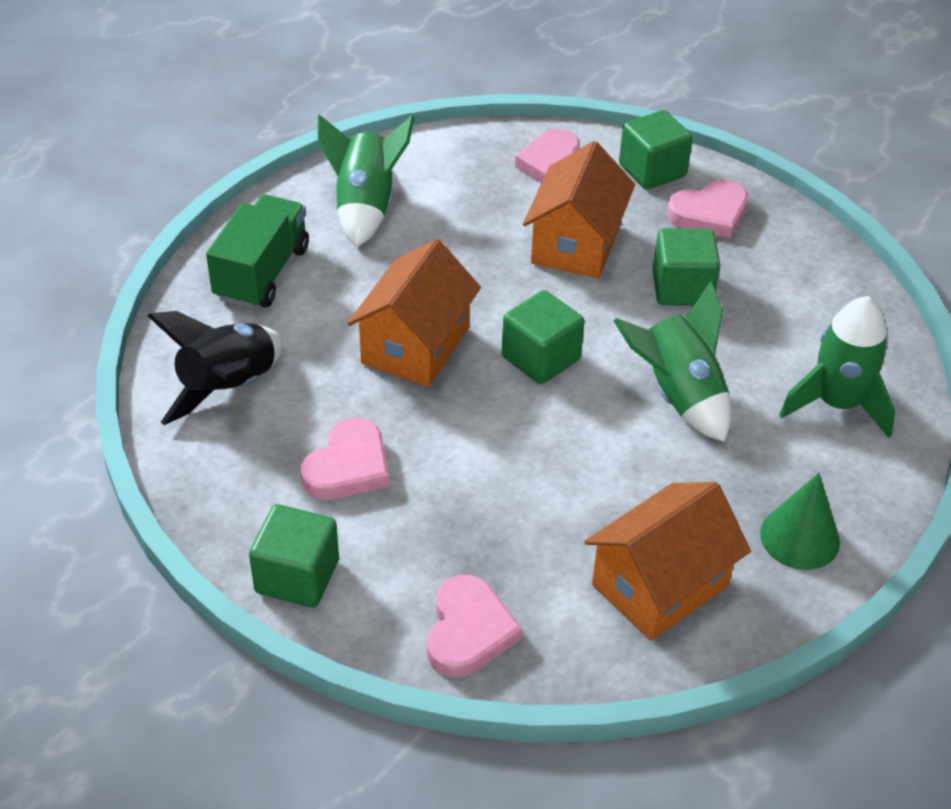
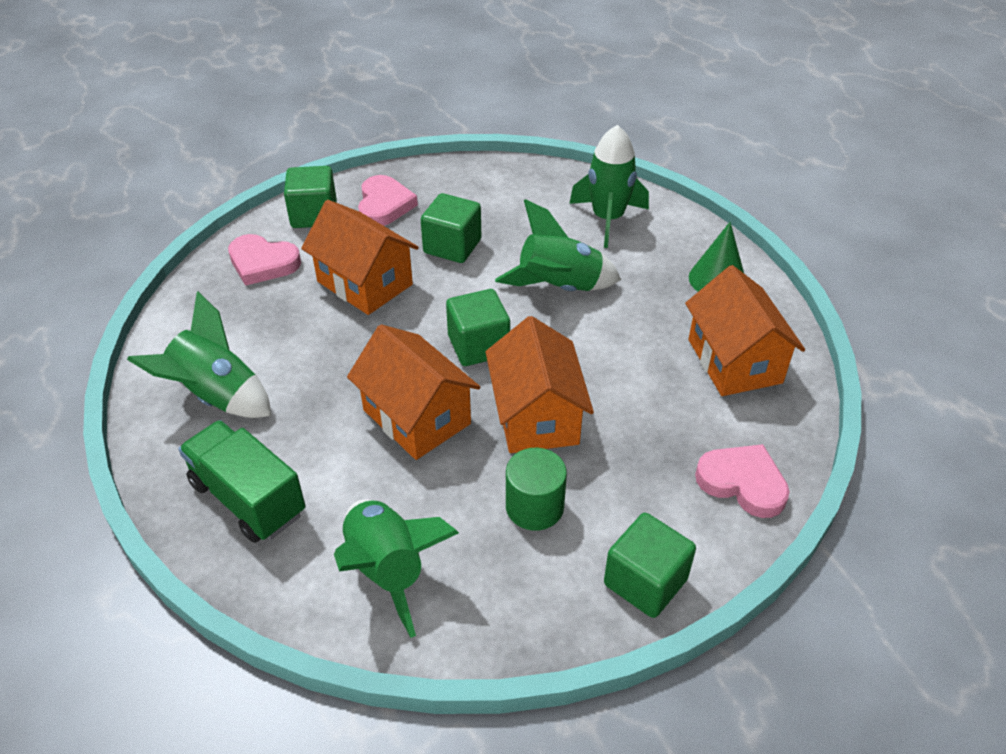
camera: 65 degrees left, 0 degrees up
(229, 388) = (388, 569): black rocket -> green rocket
(348, 466) = (534, 507): pink heart -> green cylinder
(467, 433) = (536, 416): none -> orange house

